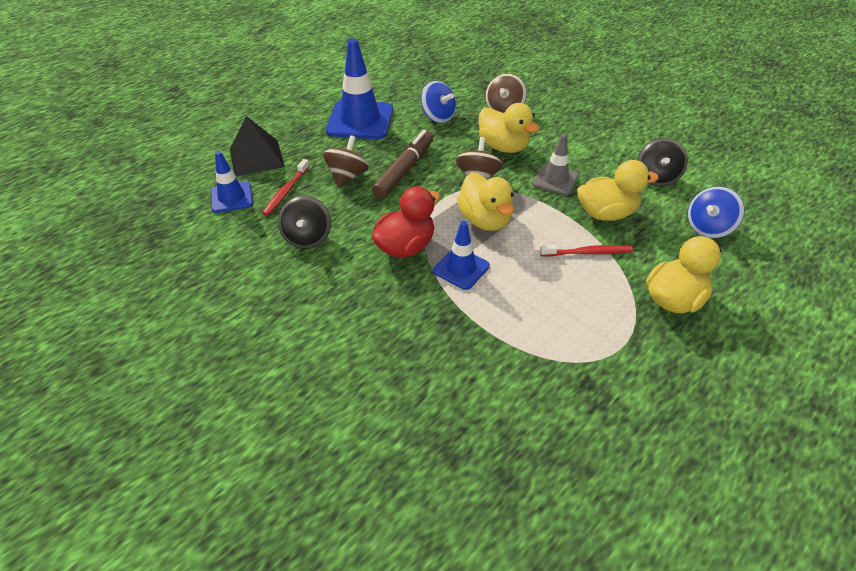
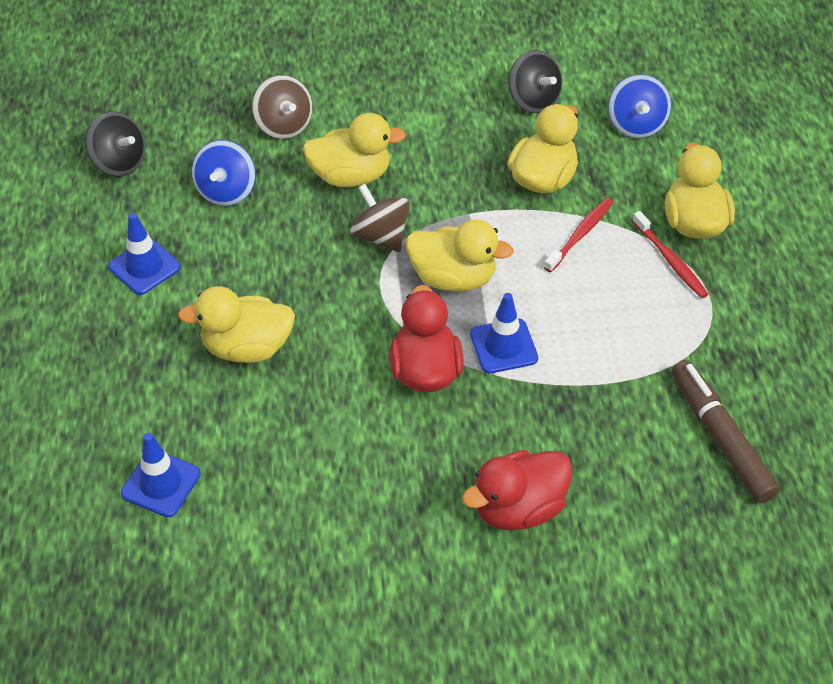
camera: 50 degrees left, 5 degrees up
(256, 157) = (102, 415): black pyramid -> none
(286, 191) = (209, 422): red toothbrush -> red toothbrush (670, 260)
(307, 237) = (319, 448): black spinning top -> black spinning top (119, 162)
(345, 345) = (518, 508): none -> red duck
(347, 177) = (247, 347): brown spinning top -> yellow duck
(360, 120) = (144, 267): blue traffic cone -> blue traffic cone, size x0.57
(404, 170) = (294, 288): brown marker -> brown marker (720, 438)
(438, 117) = (226, 191): blue spinning top -> blue spinning top turned 105 degrees clockwise
(555, 180) = (452, 176): grey traffic cone -> none

